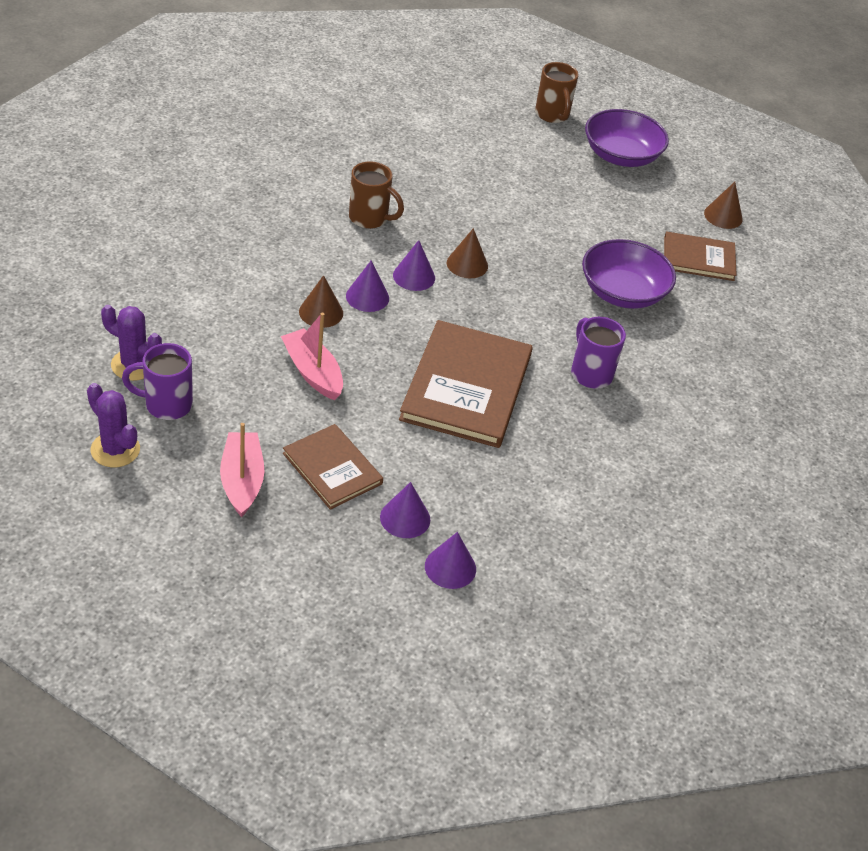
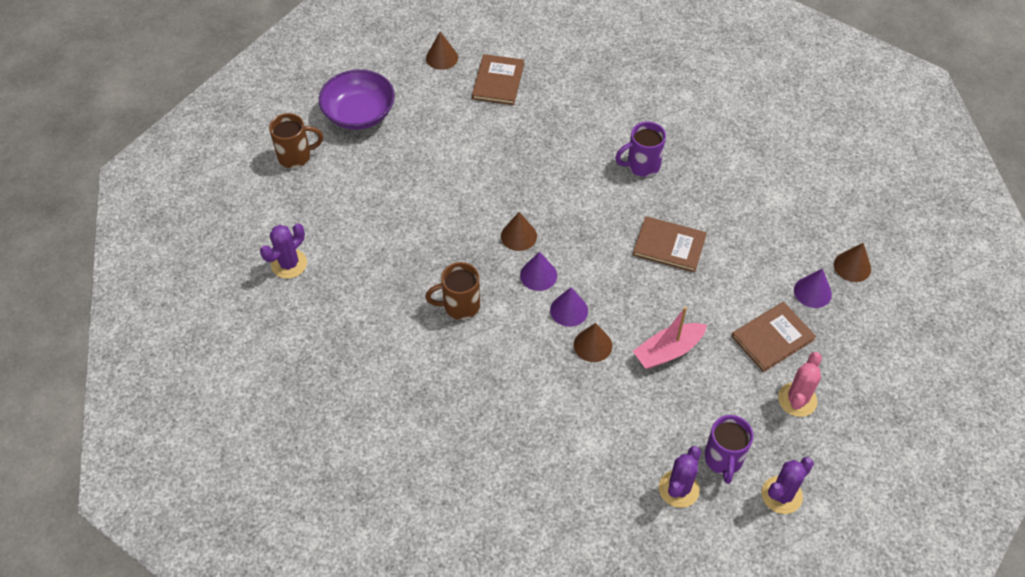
camera: 80 degrees left, 10 degrees up
(242, 480) = (797, 399): pink boat -> pink cactus
(370, 218) = (460, 306): brown mug -> brown mug turned 135 degrees counterclockwise
(415, 112) = (289, 264): none -> purple cactus
(450, 567) = (852, 266): purple cone -> brown cone
(467, 387) = (669, 245): brown book -> brown book, size x0.58
(622, 292) = (544, 134): purple bowl -> none

